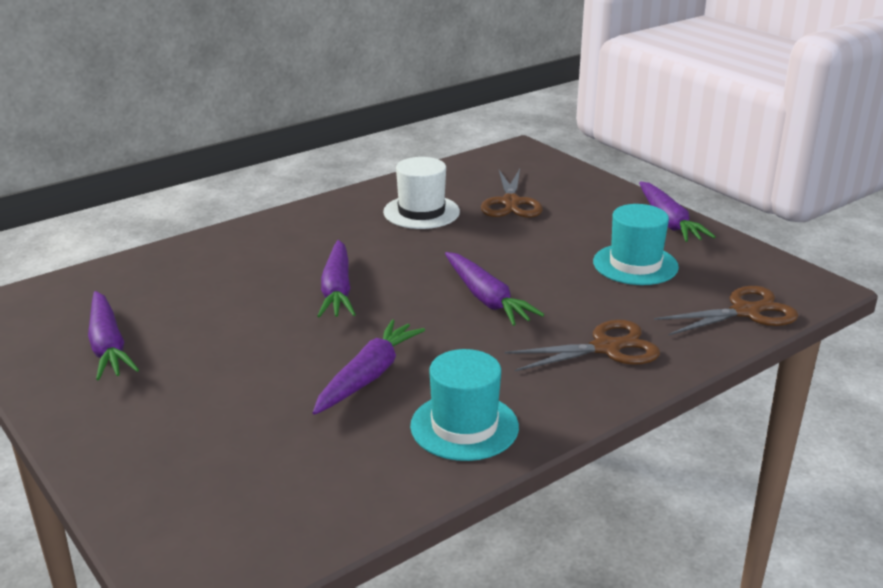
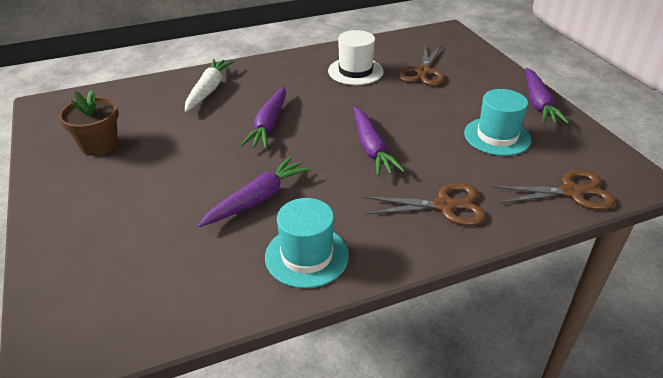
camera: 15 degrees right, 10 degrees up
(108, 346) = (99, 145): purple carrot -> brown flower pot
(229, 259) = (208, 90): none -> white carrot

